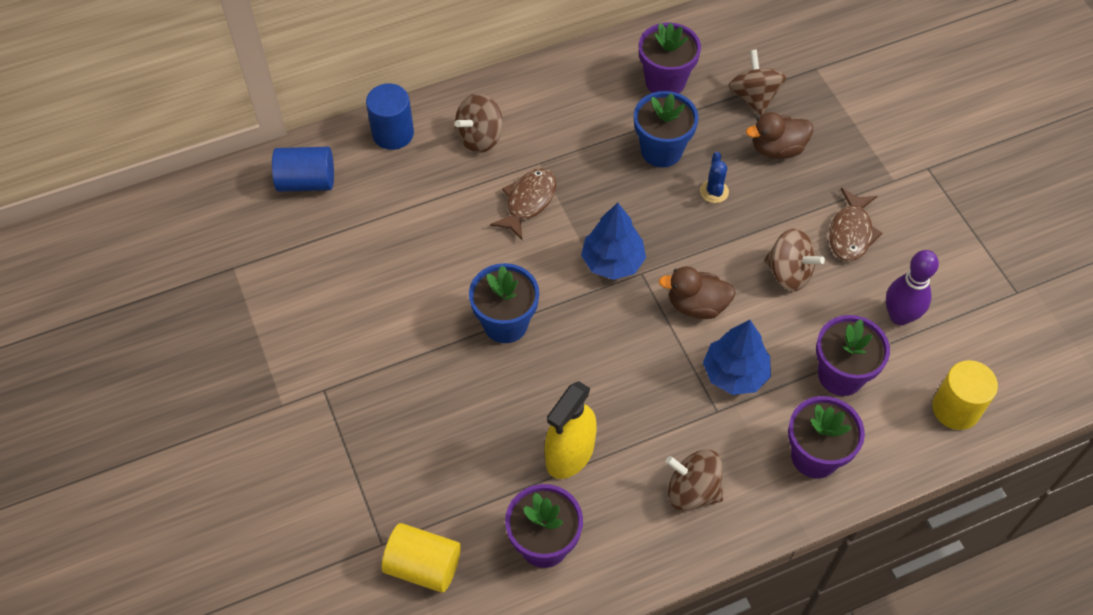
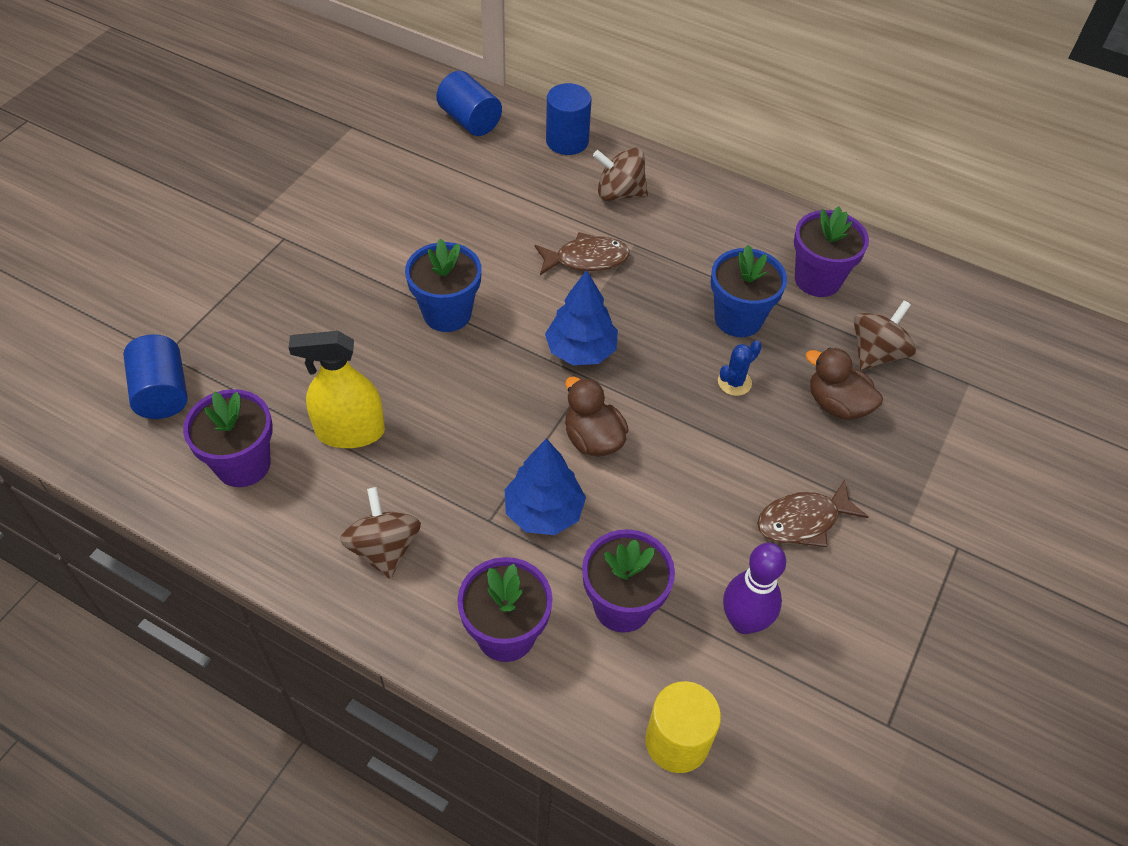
camera: 50 degrees right, 5 degrees down
(423, 566) = (162, 392): yellow cylinder -> blue cylinder
(789, 273) = (701, 493): brown spinning top -> none

